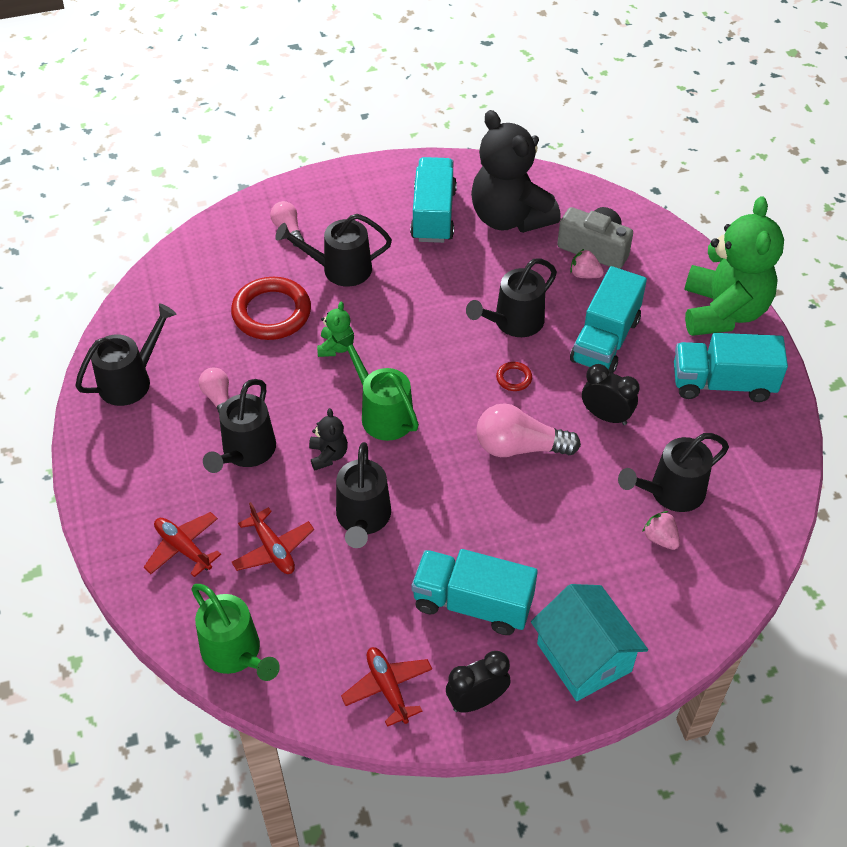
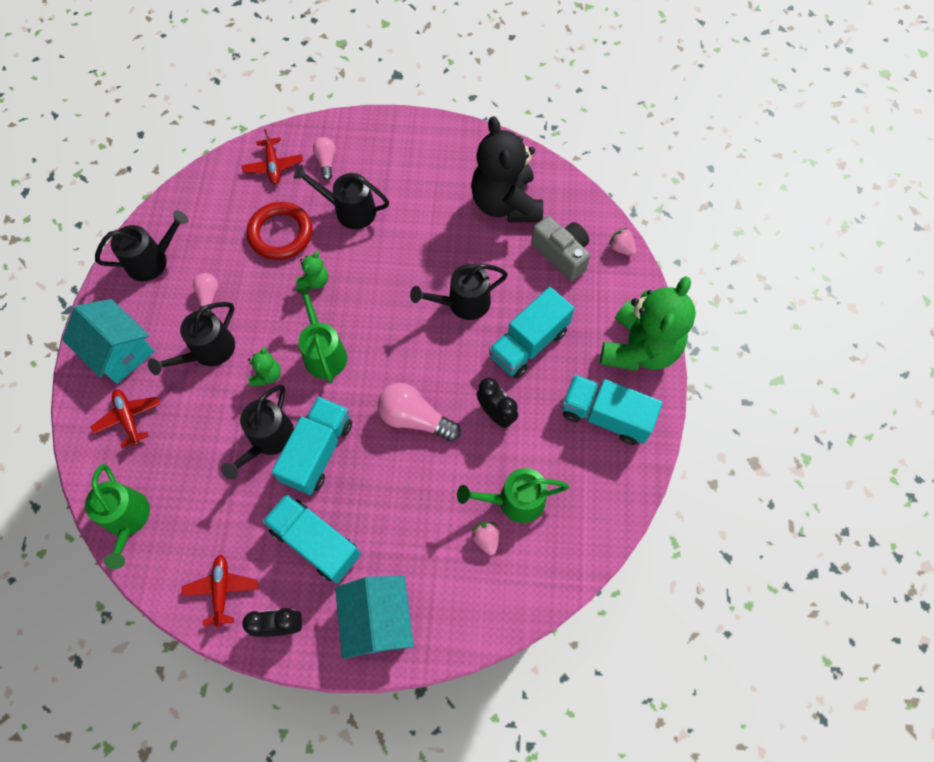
camera: 20 degrees right, 15 degrees up
(137, 483) = (120, 351): none -> turquoise house
(273, 549) = (191, 442): red plane -> red plane (273, 166)
(328, 455) = (267, 375): black teddy bear -> green teddy bear
(433, 215) = (445, 182): turquoise truck -> turquoise truck (318, 452)
(514, 378) = (439, 354): red ring -> none
(584, 274) = (541, 277): pink strawberry -> pink strawberry (621, 248)
(670, 492) = (514, 501): black watering can -> green watering can

